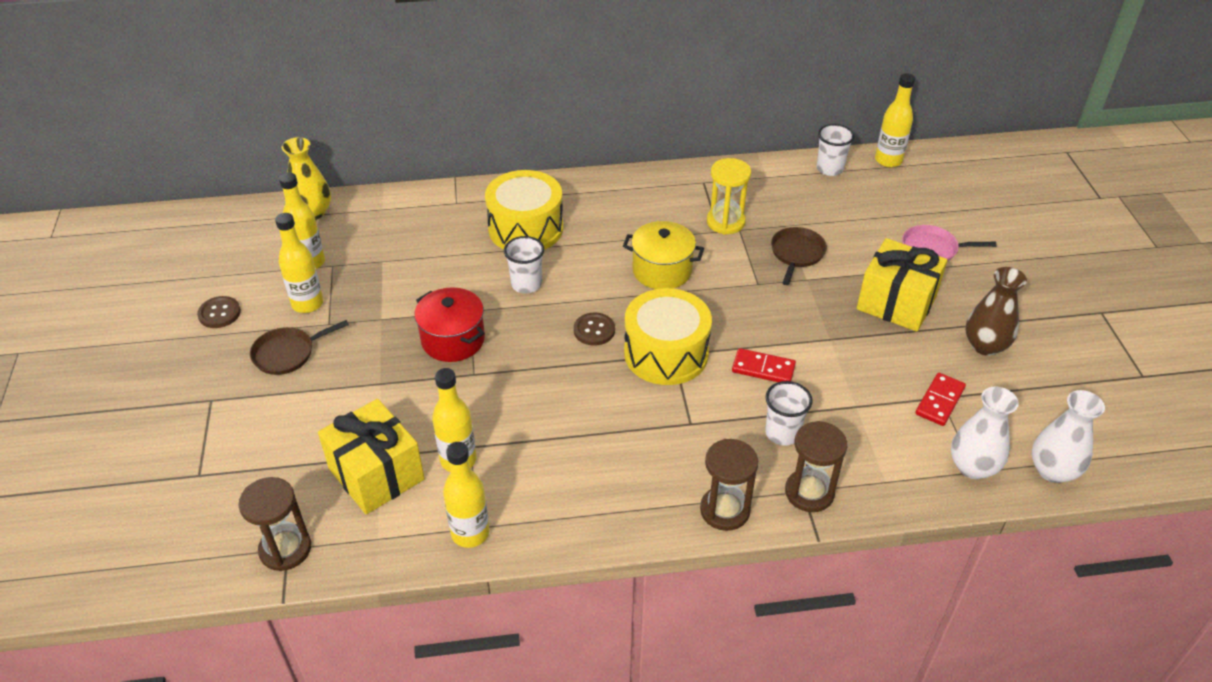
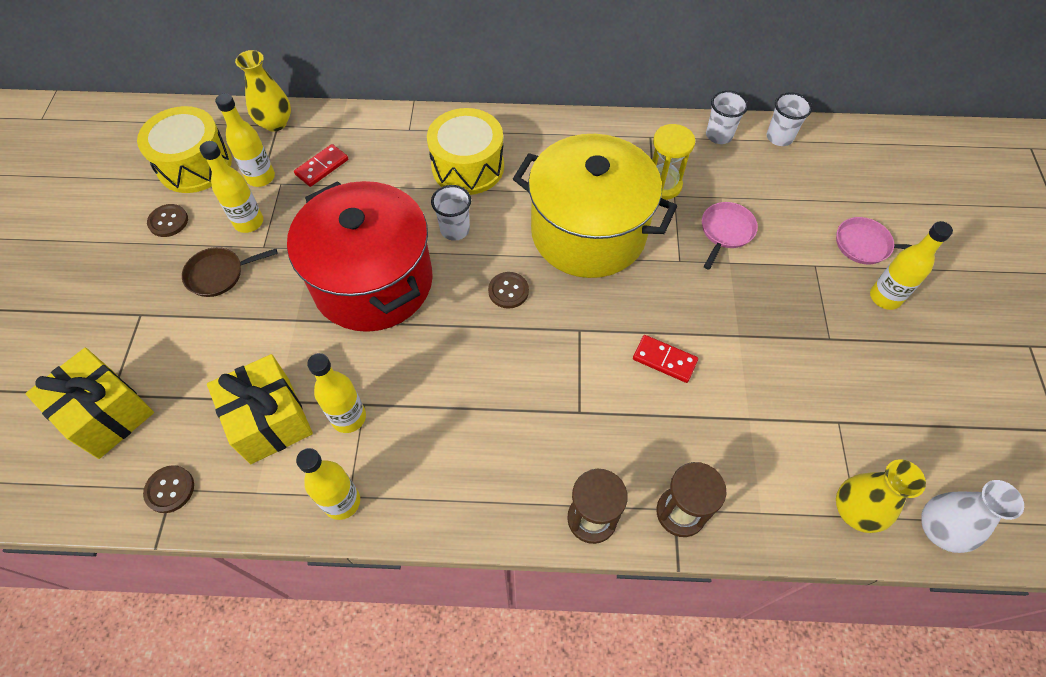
camera: 10 degrees right, 15 degrees up
(285, 549) = (170, 489): brown hourglass -> brown button
(453, 340) = (373, 282): red pot -> red pot, size x1.97
(662, 270) = (588, 232): yellow pot -> yellow pot, size x1.97
(666, 353) = (572, 328): yellow drum -> yellow drum (195, 165)
(782, 433) = (668, 438): white cup -> white cup (719, 135)
(796, 254) = (725, 231): brown pan -> pink pan
(888, 160) = (841, 135): yellow bottle -> yellow bottle (885, 297)
(896, 303) = (815, 303): yellow gift -> yellow gift (107, 414)
(940, 401) = (836, 426): red domino -> red domino (322, 167)
(972, 467) = (855, 511): white vase -> yellow vase
(985, 345) = (897, 367): brown vase -> none

